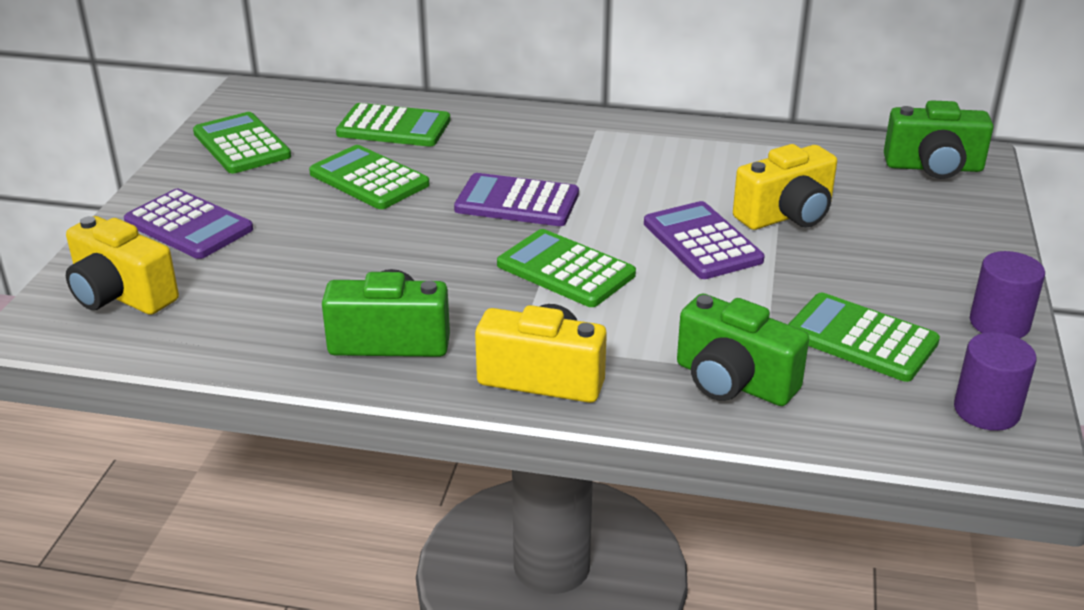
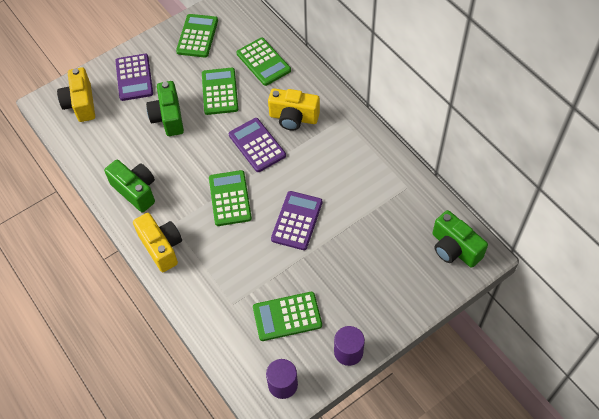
camera: 45 degrees right, 25 degrees up
(733, 382) = (217, 300): green camera -> green camera (168, 117)
(786, 215) = (349, 230): yellow camera -> yellow camera (293, 118)
(861, 338) = (287, 316): green calculator -> green calculator turned 90 degrees counterclockwise

